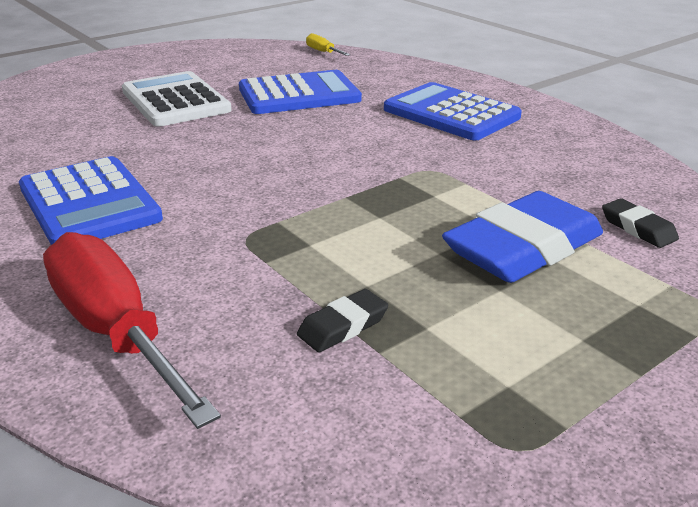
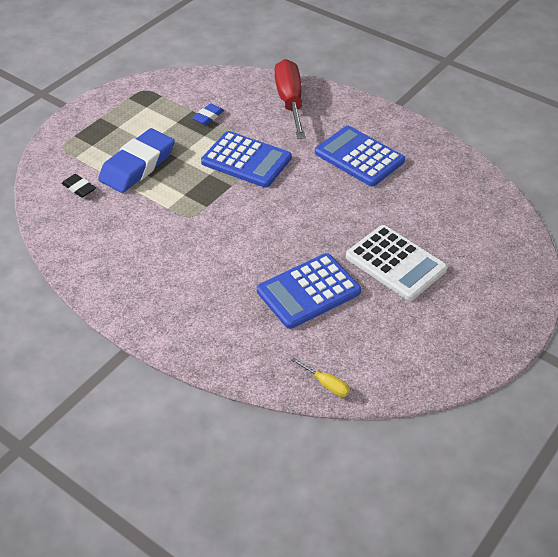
camera: 165 degrees right, 15 degrees up
(115, 331) = (290, 101): red screwdriver -> red screwdriver turned 135 degrees counterclockwise
(343, 326) = (208, 117): black eraser -> blue eraser
(451, 113) = (184, 285): blue calculator -> blue calculator (246, 160)

